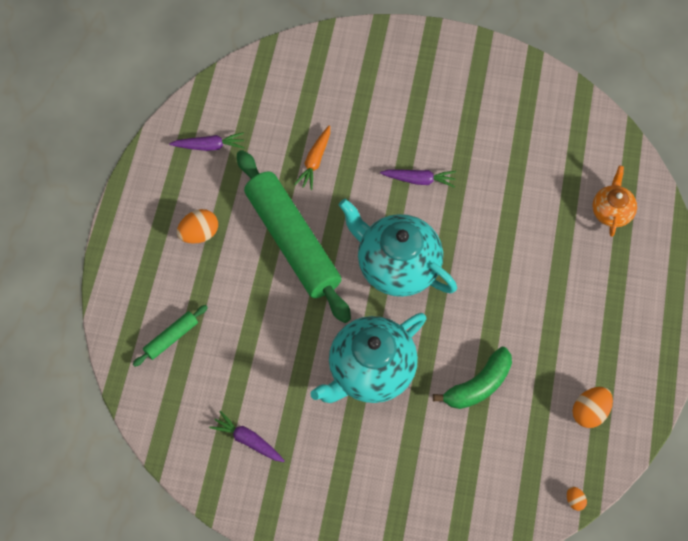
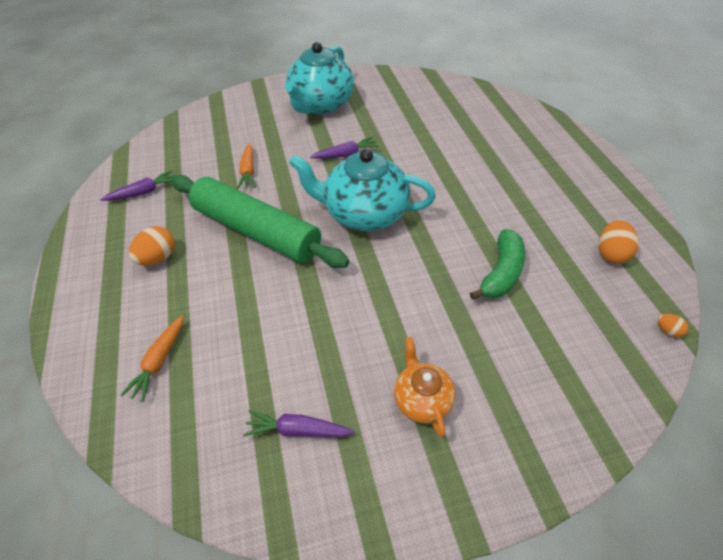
camera: 25 degrees left, 15 degrees down
(171, 338) = (159, 361): green rolling pin -> orange carrot
(370, 371) = (392, 303): turquoise teapot -> turquoise teapot (320, 105)
(611, 211) = (506, 125): orange teapot -> orange teapot (422, 400)

